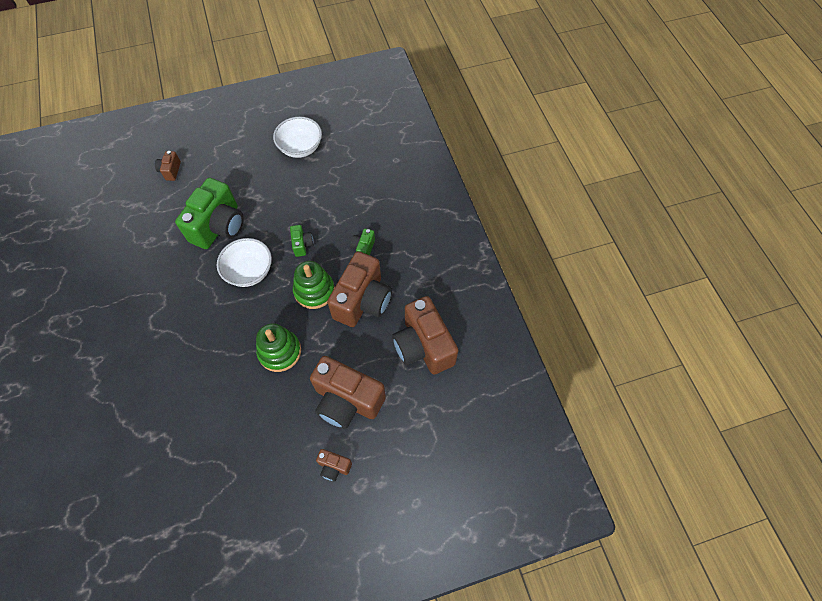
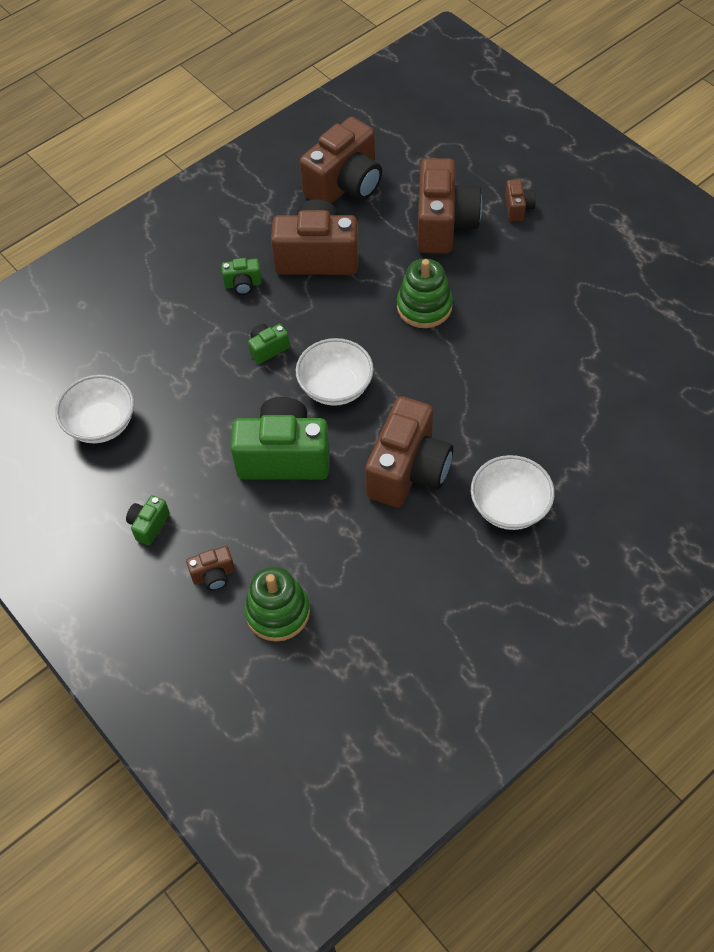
camera: 110 degrees left, 5 degrees down
(100, 333) = (509, 507): none -> white bowl
(164, 288) = (408, 471): none -> brown camera
(221, 152) = (149, 525): none -> green camera
(314, 291) = (328, 308): green stacking toy -> green stacking toy (277, 612)

